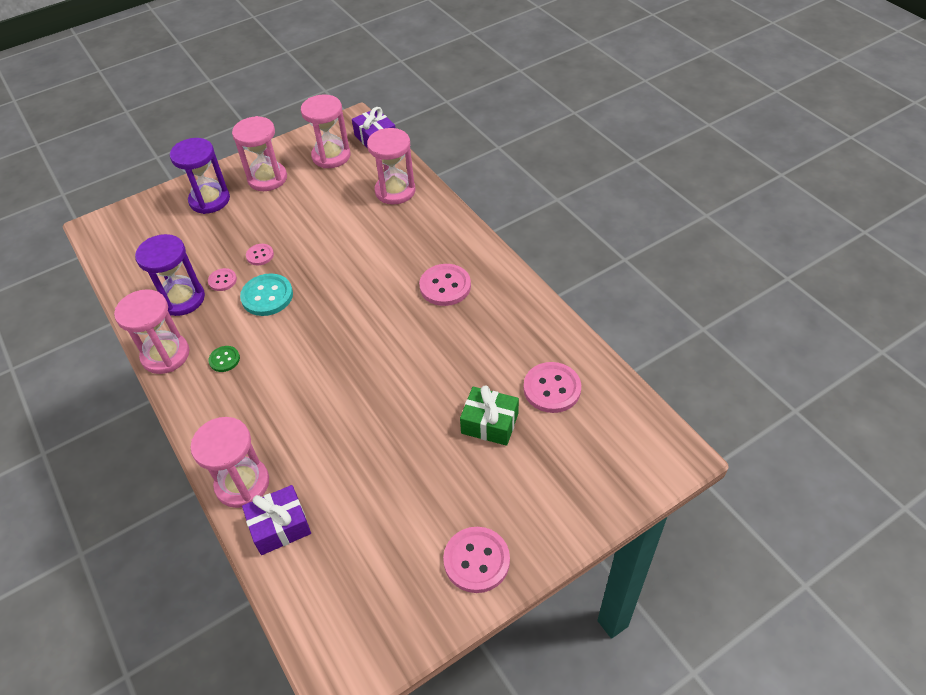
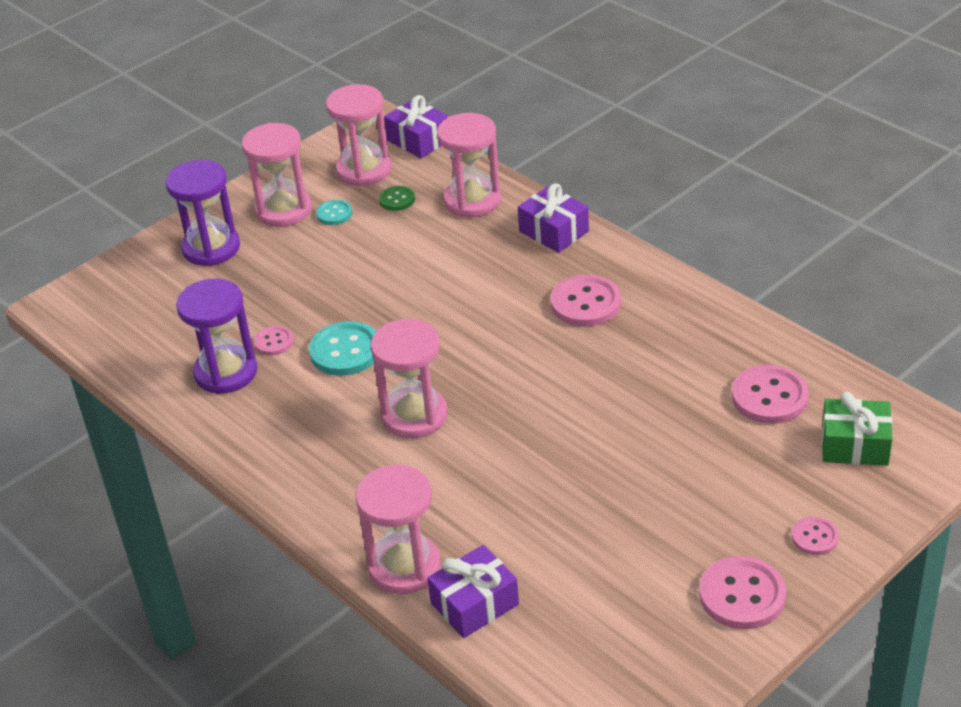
camera: 10 degrees left, 10 degrees down
(165, 355) = (232, 441): pink hourglass -> pink hourglass (414, 415)
(224, 359) = (318, 433): green button -> green button (397, 200)
(260, 255) = (314, 304): pink button -> pink button (814, 537)
(299, 186) = (334, 214): none -> turquoise button
(442, 224) = (553, 231): none -> purple gift
(490, 423) = (703, 447): green gift -> green gift (854, 445)

